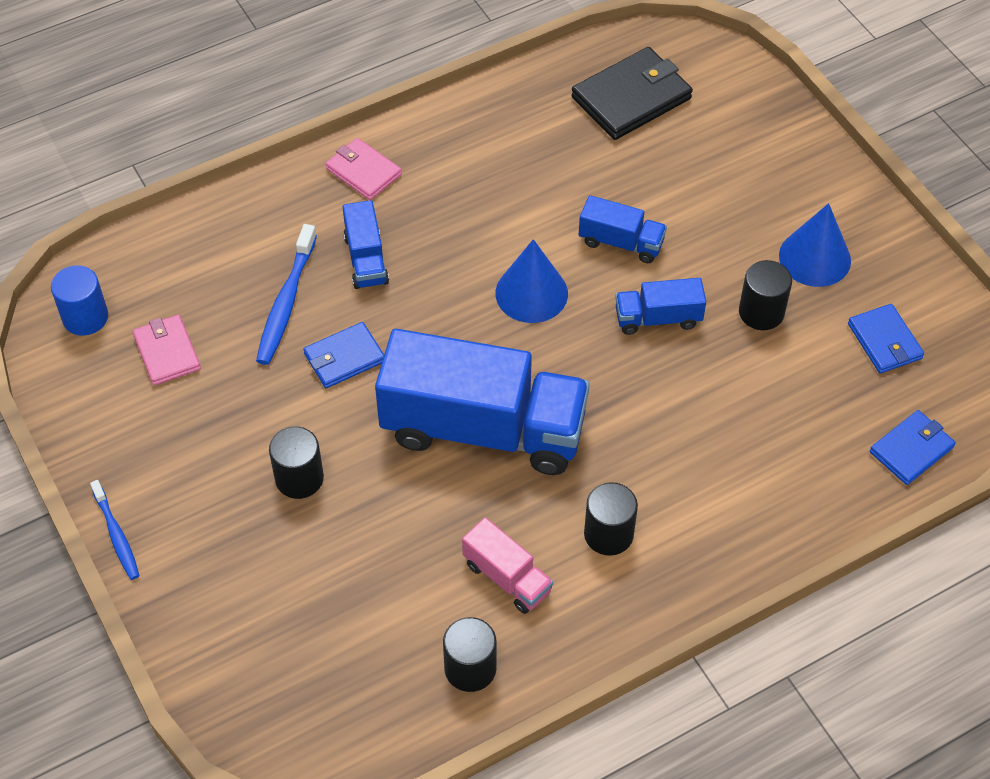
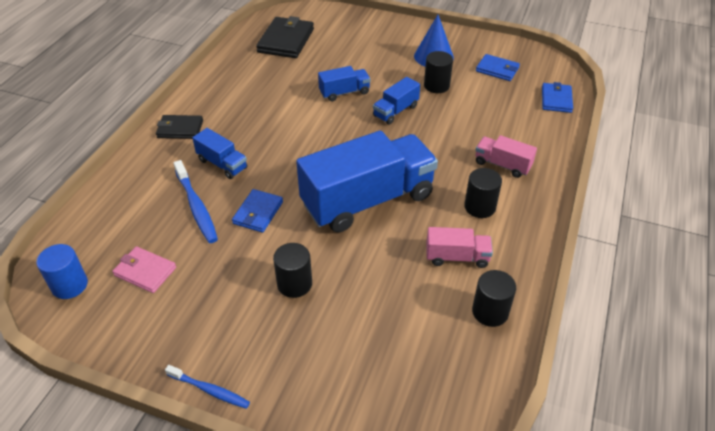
camera: 40 degrees left, 10 degrees down
(363, 172) = (180, 129): pink wallet -> black wallet
(531, 293) = (325, 133): blue cone -> none
(707, 497) = (502, 165): none -> pink truck

